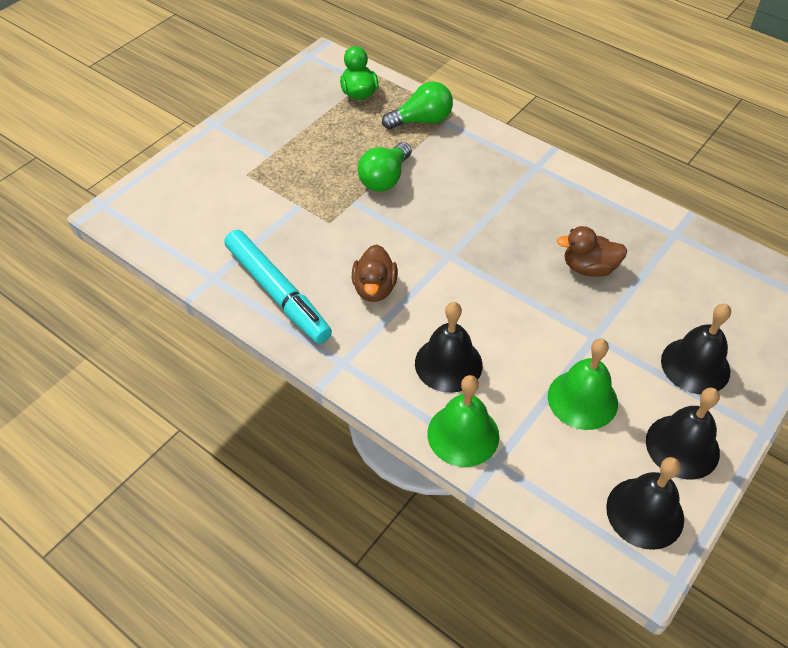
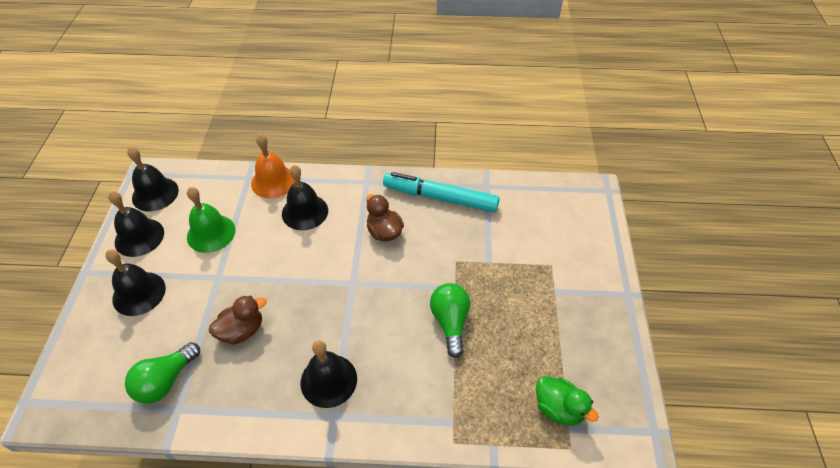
camera: 145 degrees right, 0 degrees up
(422, 120) = (473, 409): green light bulb -> green light bulb (166, 381)
(463, 434) = (273, 181): green bell -> orange bell
(526, 190) = (328, 380): none -> black bell

